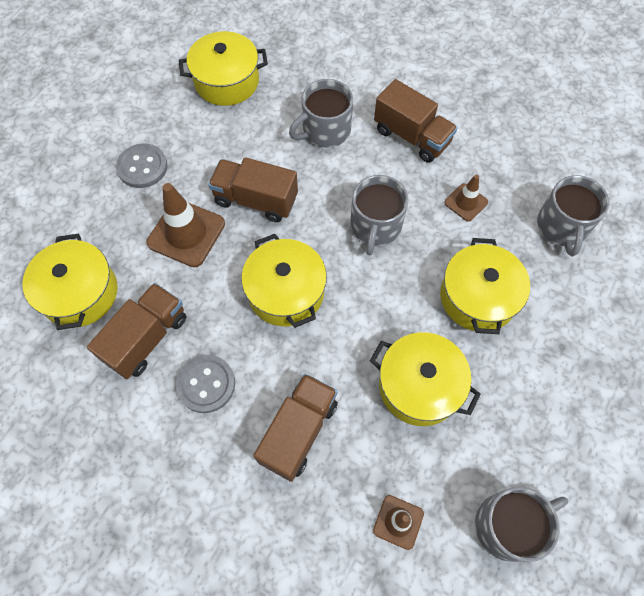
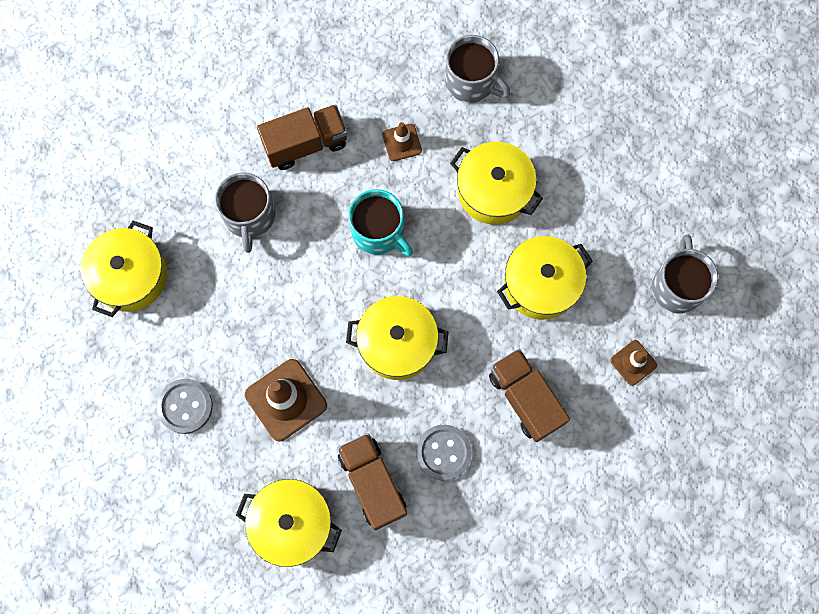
camera: 60 degrees left, 10 degrees up
(256, 200) = (288, 320): brown truck -> none
(375, 226) = (378, 232): grey mug -> turquoise mug

